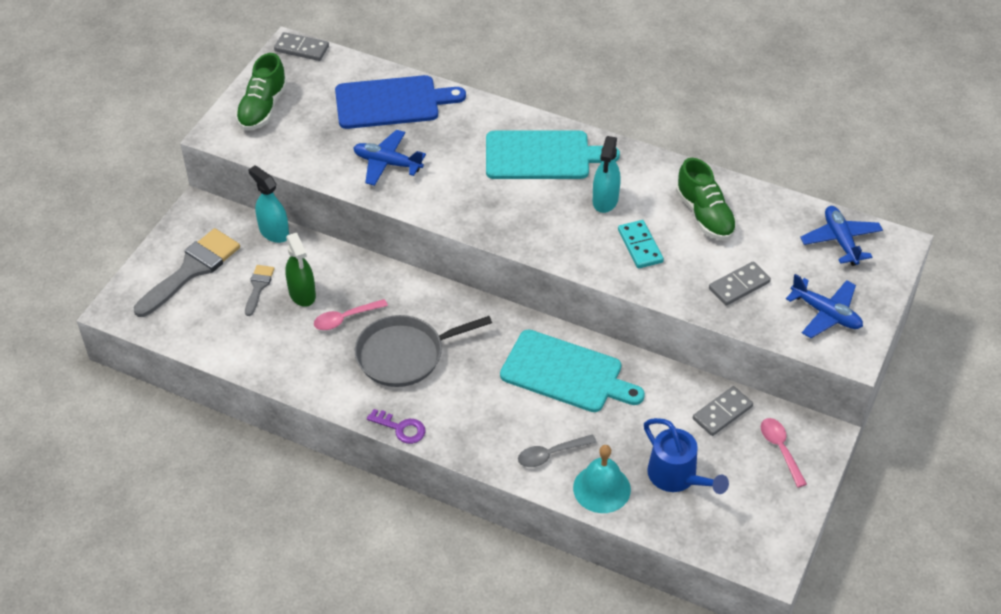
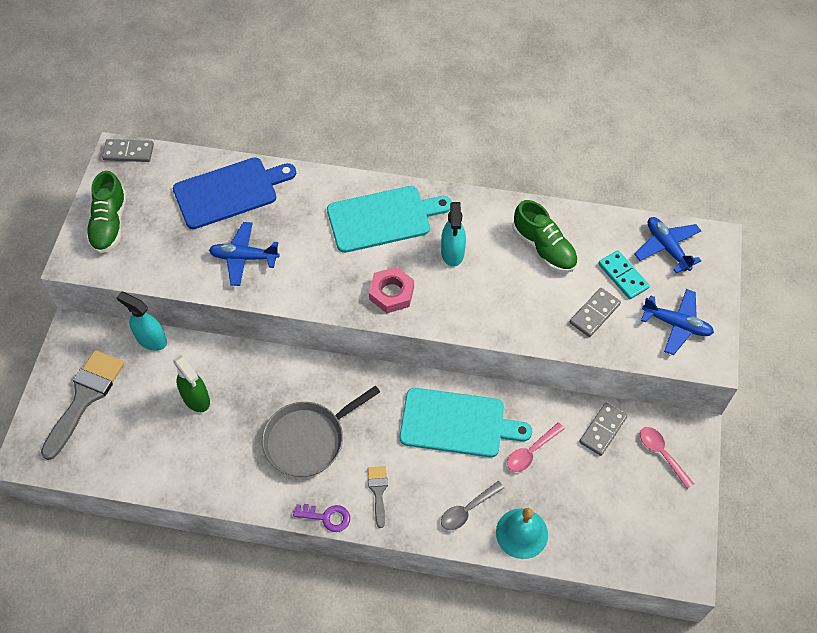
camera: 15 degrees left, 10 degrees up
(258, 287) = (153, 401): grey brush -> grey brush (378, 491)
(345, 318) = (243, 415): pink spoon -> pink spoon (531, 452)
(528, 224) = (391, 293): none -> pink nut
(640, 246) = (497, 293): turquoise domino -> turquoise domino (623, 276)
(677, 477) = (583, 505): blue watering can -> none

